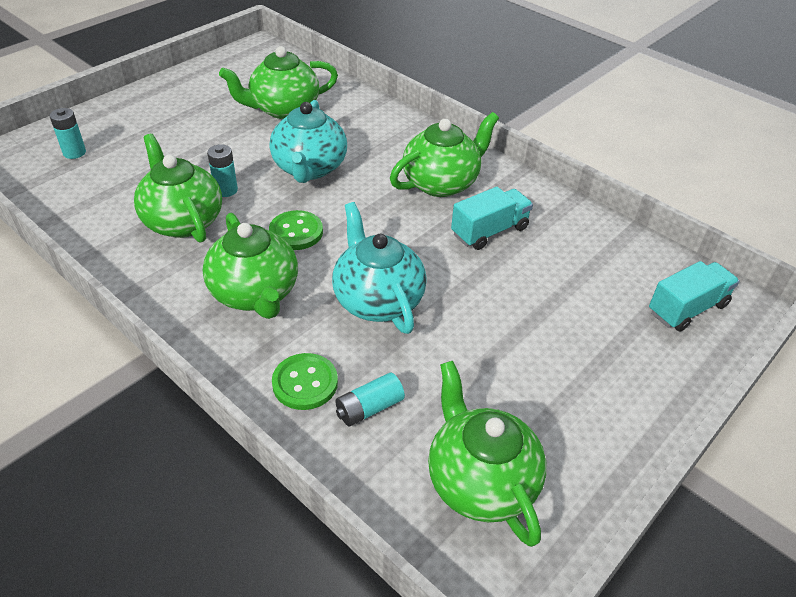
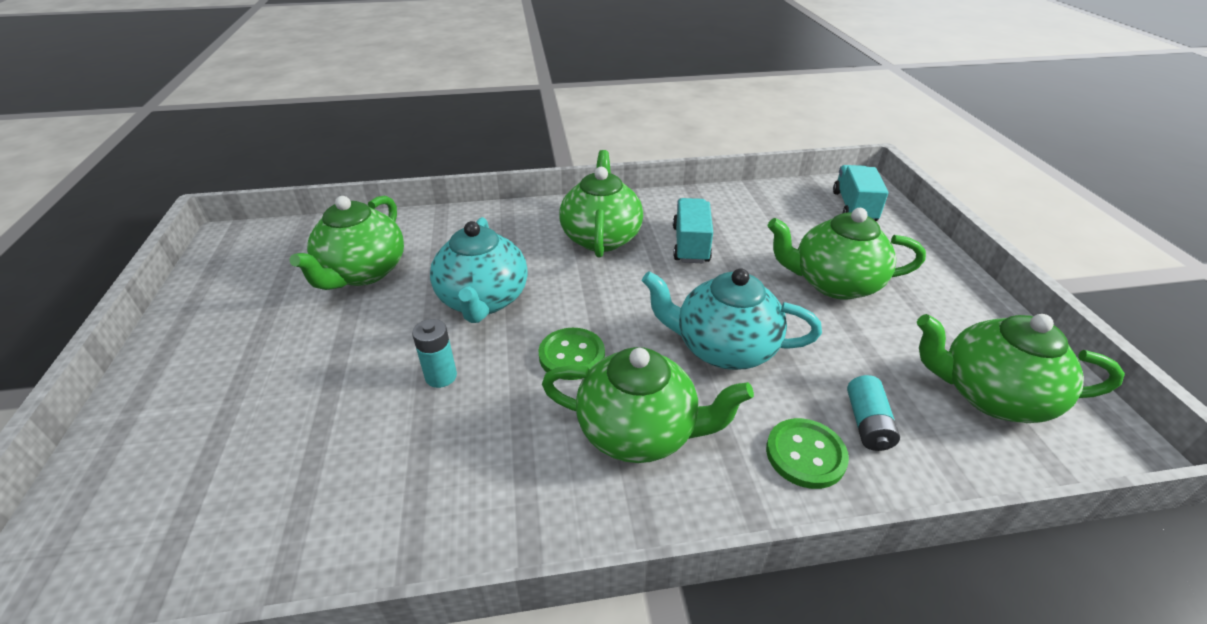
camera: 50 degrees left, 5 degrees down
(74, 153) = (166, 492): turquoise battery -> none
(183, 221) = (451, 438): green teapot -> green teapot (834, 283)
(309, 168) = (483, 300): turquoise teapot -> turquoise teapot turned 45 degrees clockwise

